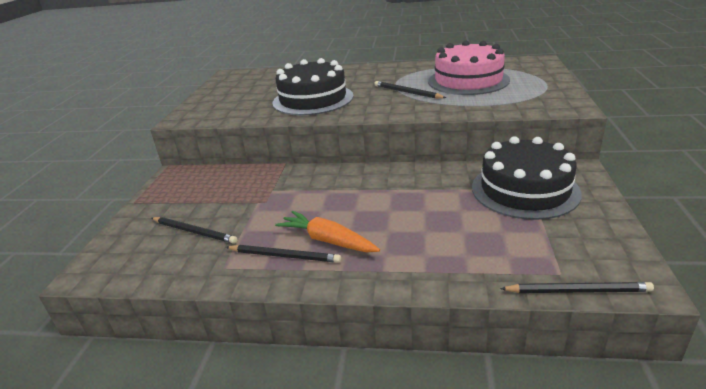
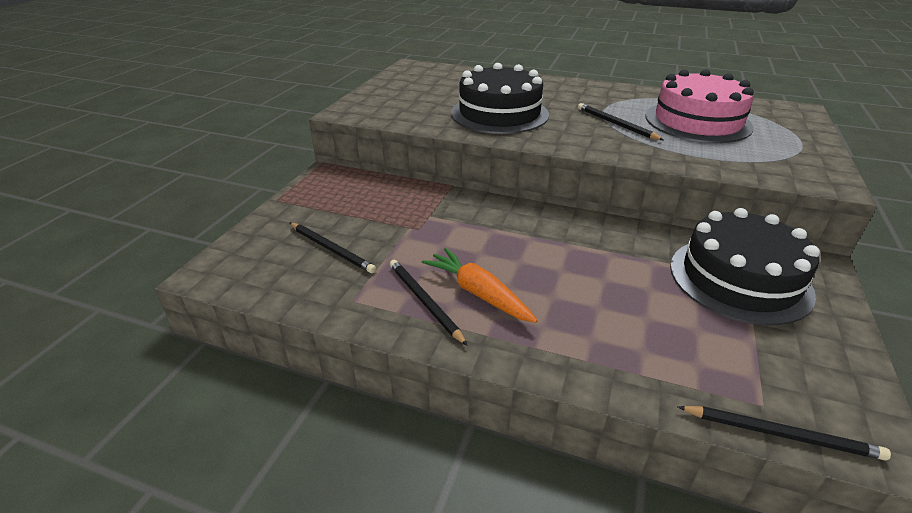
camera: 10 degrees right, 5 degrees up
(284, 256) = (424, 301): black pencil -> black pencil turned 150 degrees counterclockwise

